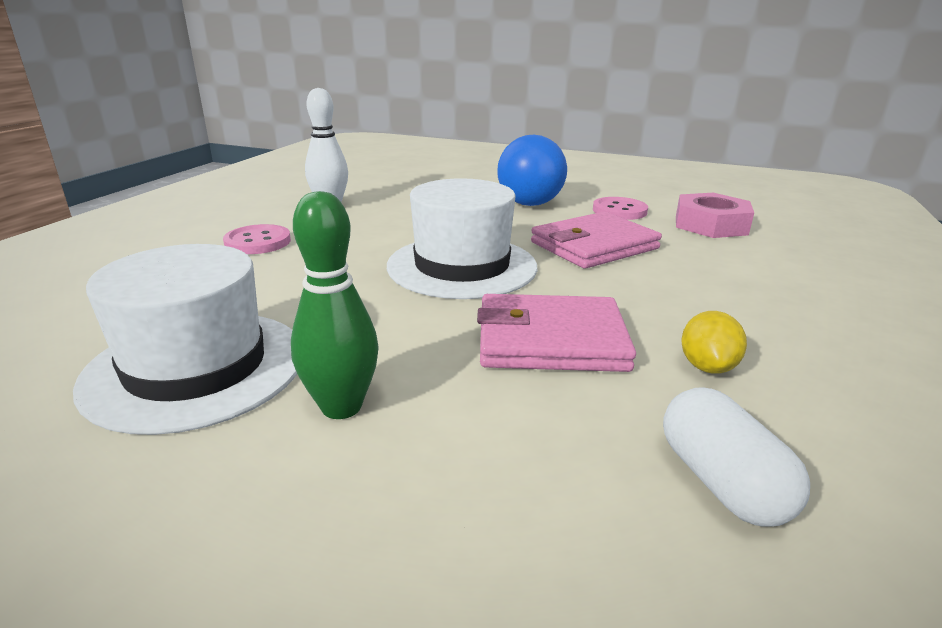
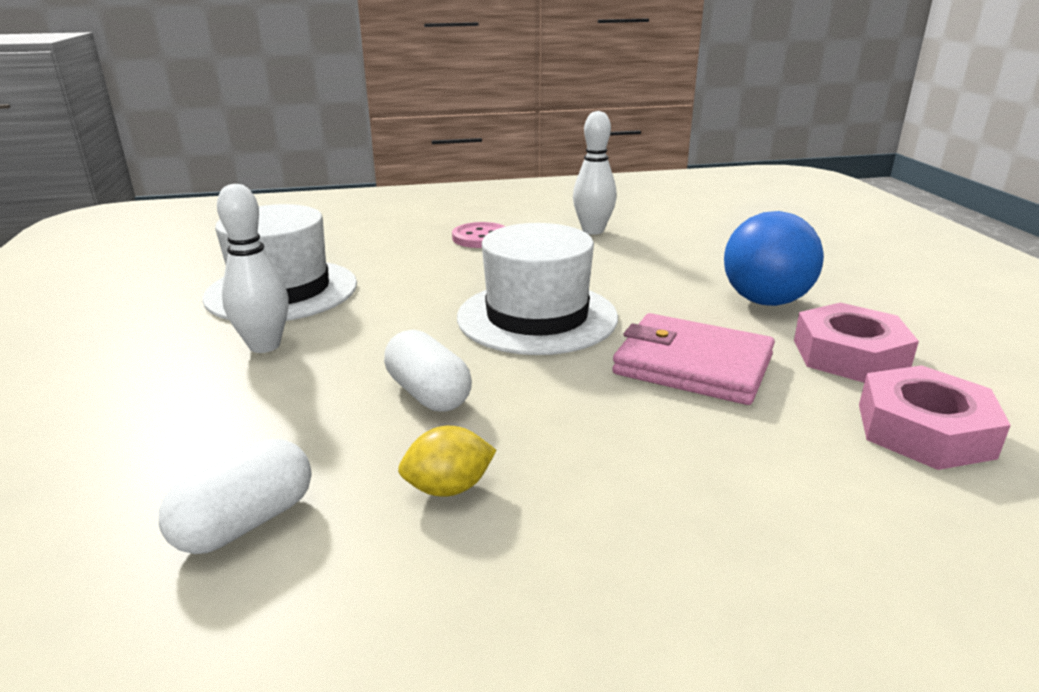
camera: 60 degrees right, 0 degrees up
(341, 407) = (264, 346): green bowling pin -> white bowling pin
(551, 340) = (428, 394): pink wallet -> white capsule
(619, 211) = (849, 355): pink button -> pink nut

